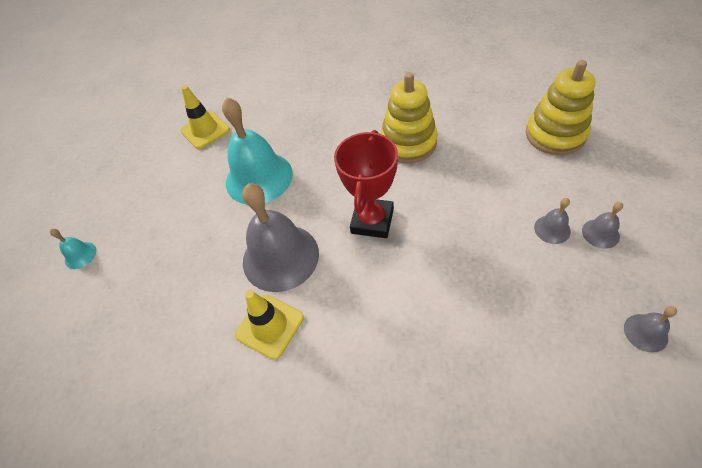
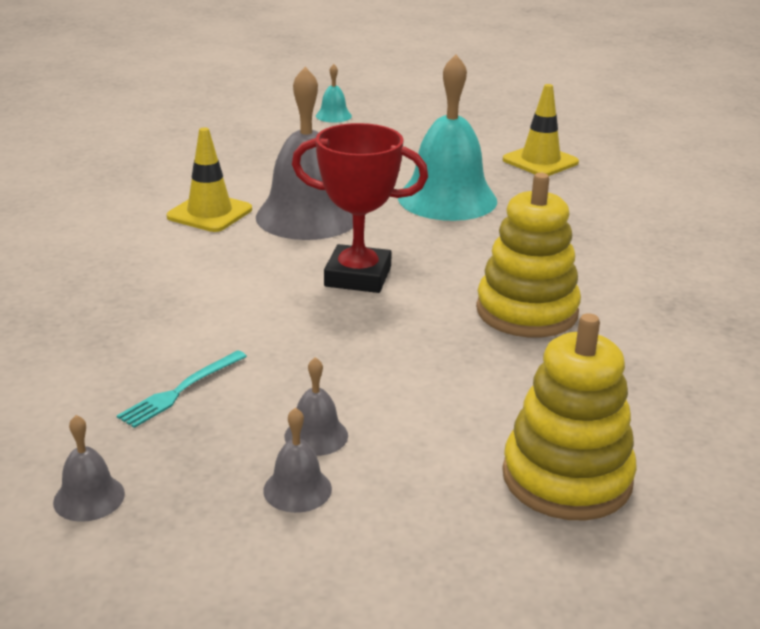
camera: 80 degrees right, 25 degrees down
(526, 303) = (181, 390): none -> turquoise fork

